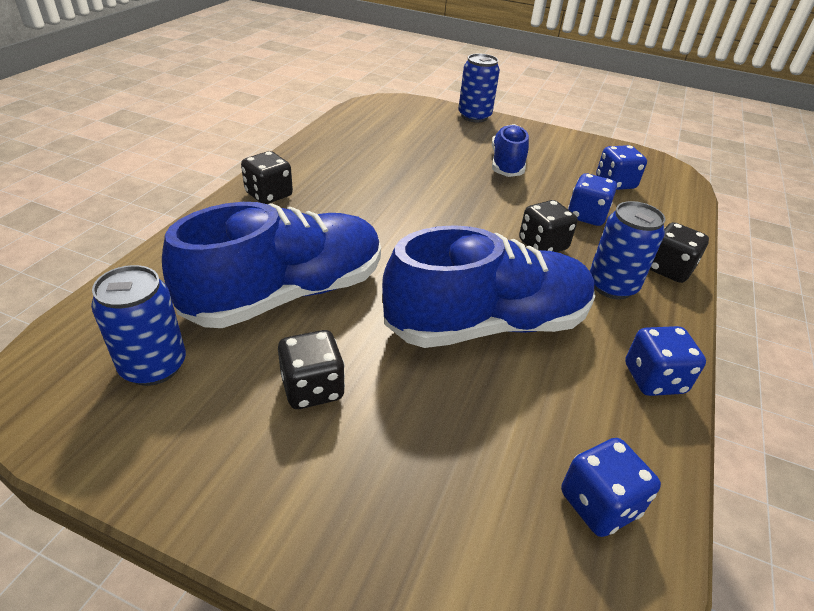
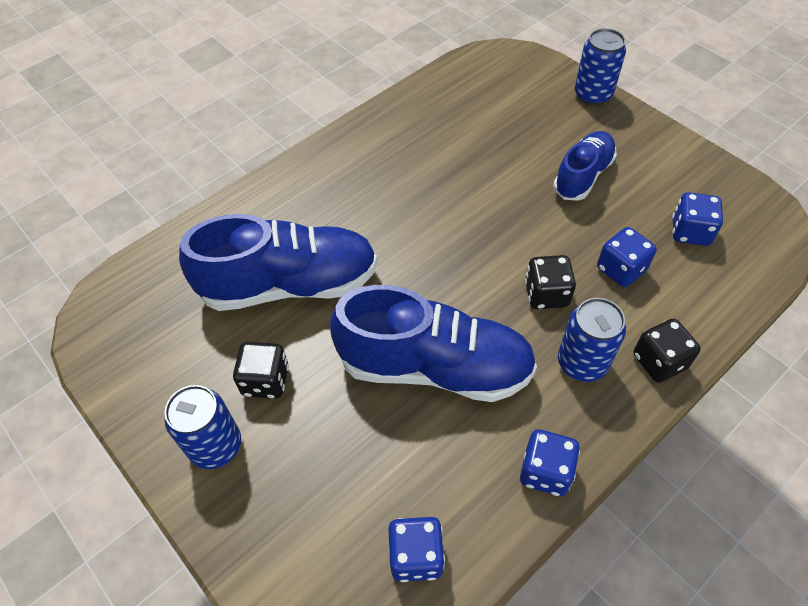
camera: 30 degrees right, 15 degrees up
(154, 366) = (169, 324): blue can -> blue can (216, 446)
(269, 195) = (326, 166): black dice -> none

